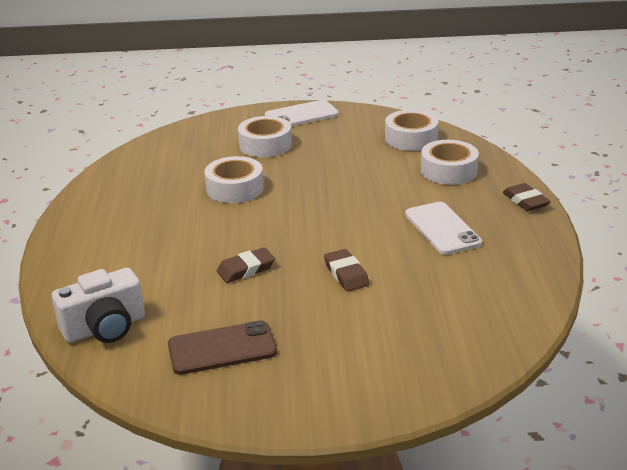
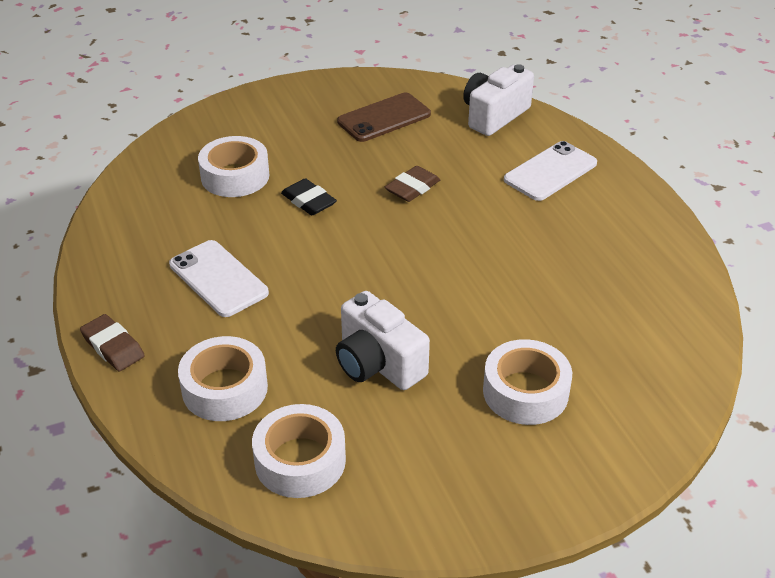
camera: 160 degrees right, 10 degrees up
(235, 188) = (504, 293): white tape -> white tape (235, 176)
(301, 115) = (518, 492): white phone -> white phone (550, 172)
(345, 168) = (378, 363): none -> white camera
(346, 274) = (308, 201): brown eraser -> black eraser

